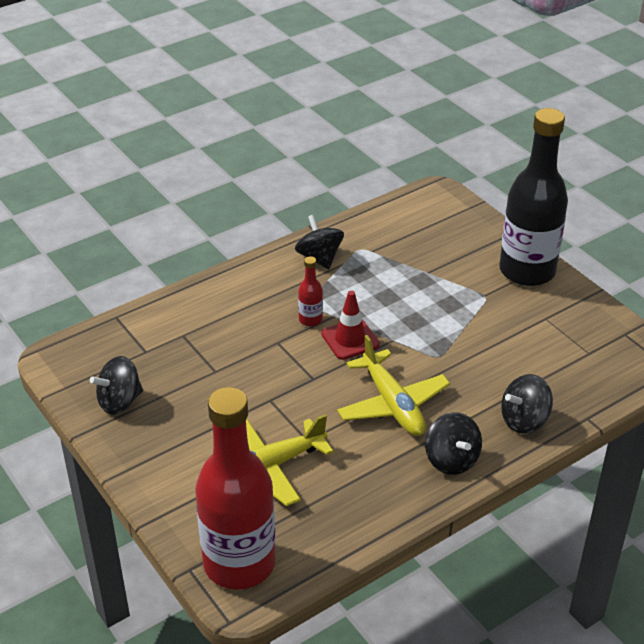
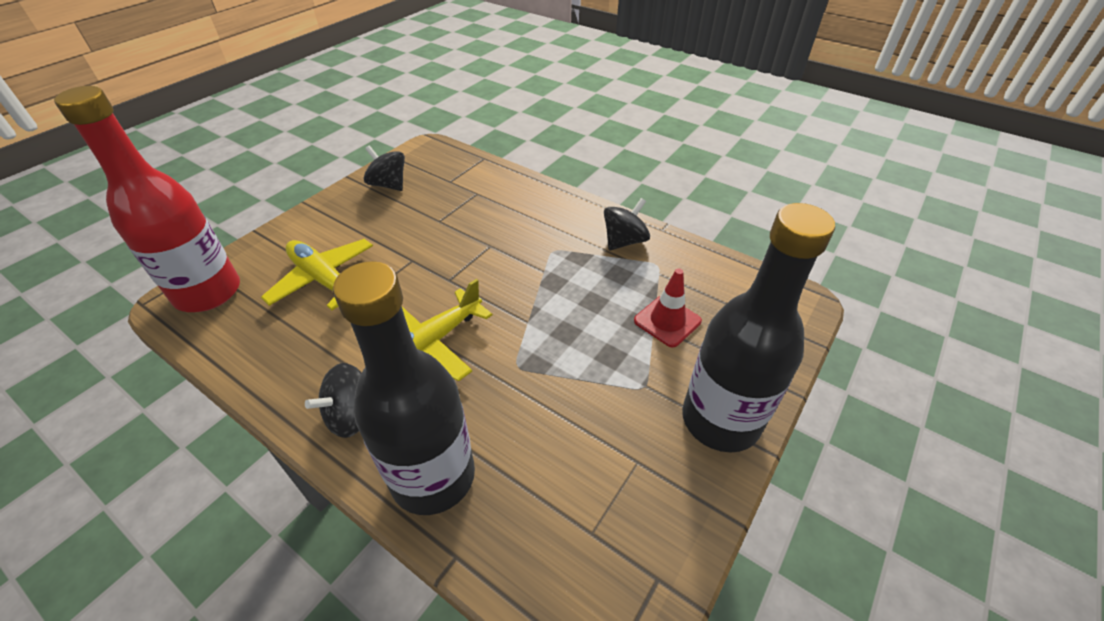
camera: 70 degrees right, 5 degrees up
(310, 319) = (530, 257): red bottle -> none
(350, 339) = (514, 291): red traffic cone -> red traffic cone (667, 321)
(524, 420) = (433, 476): black spinning top -> black bottle

